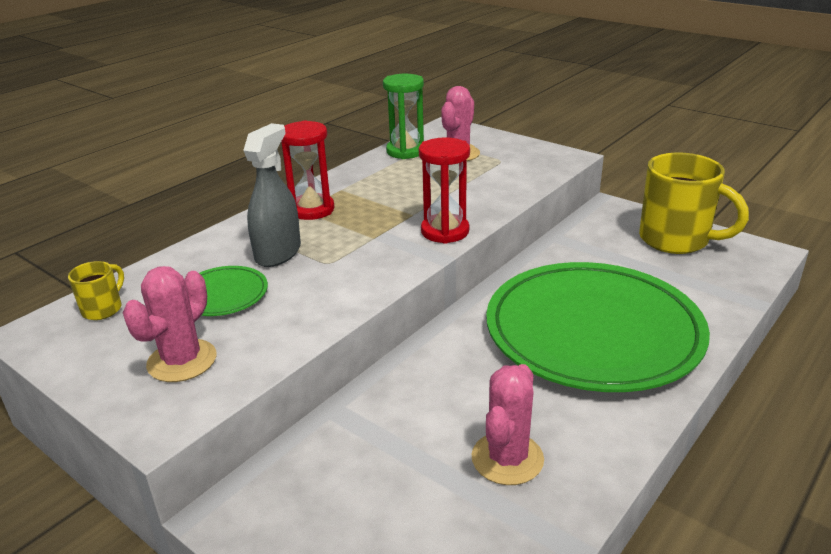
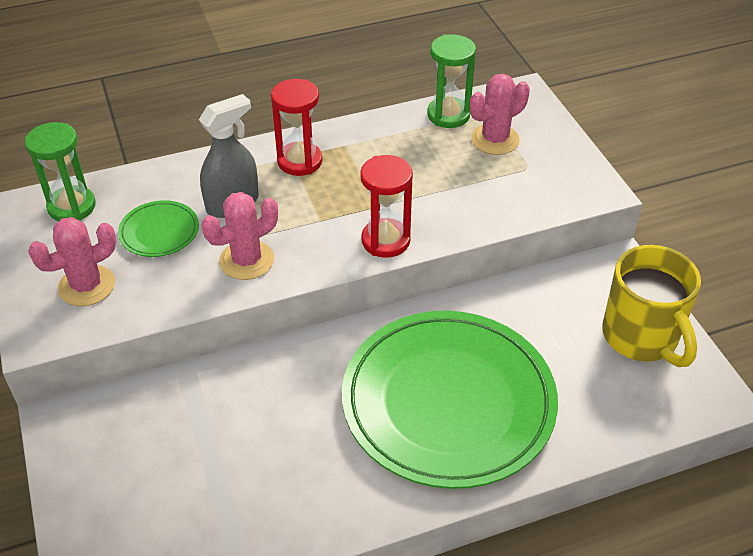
camera: 30 degrees right, 15 degrees up
(103, 309) = (72, 207): yellow mug -> green hourglass
(507, 458) = (267, 481): pink cactus -> pink cactus (246, 260)

